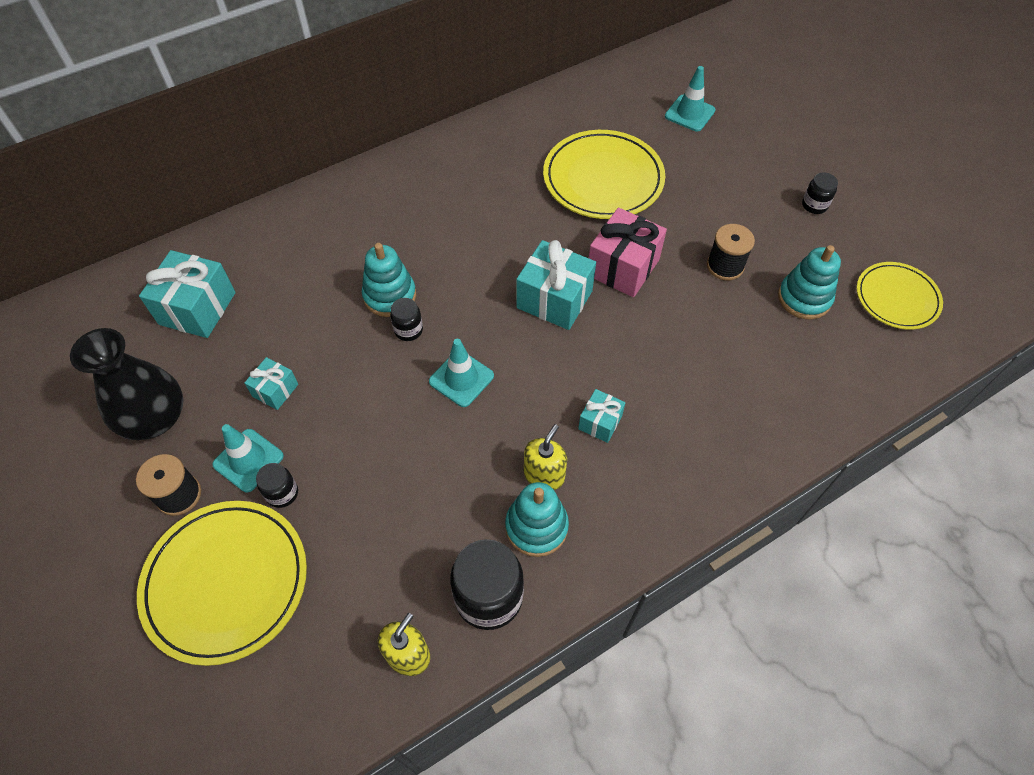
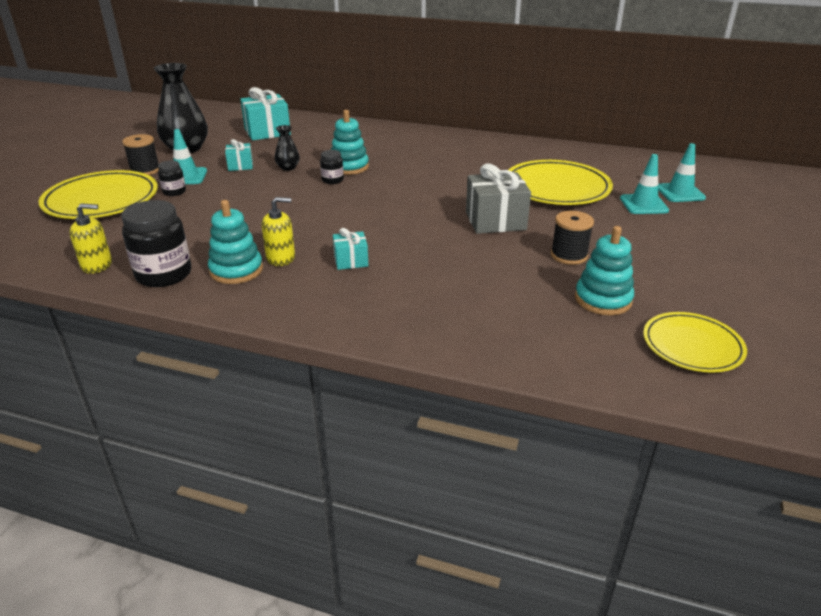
camera: 50 degrees right, 25 degrees down
(331, 349) = (288, 168): none -> black vase
(461, 378) = (319, 206): turquoise traffic cone -> turquoise traffic cone (643, 204)
(554, 299) = (427, 210): turquoise gift -> none
(623, 267) = (495, 221): pink gift -> grey gift
(814, 205) = (706, 270): black jar -> none

